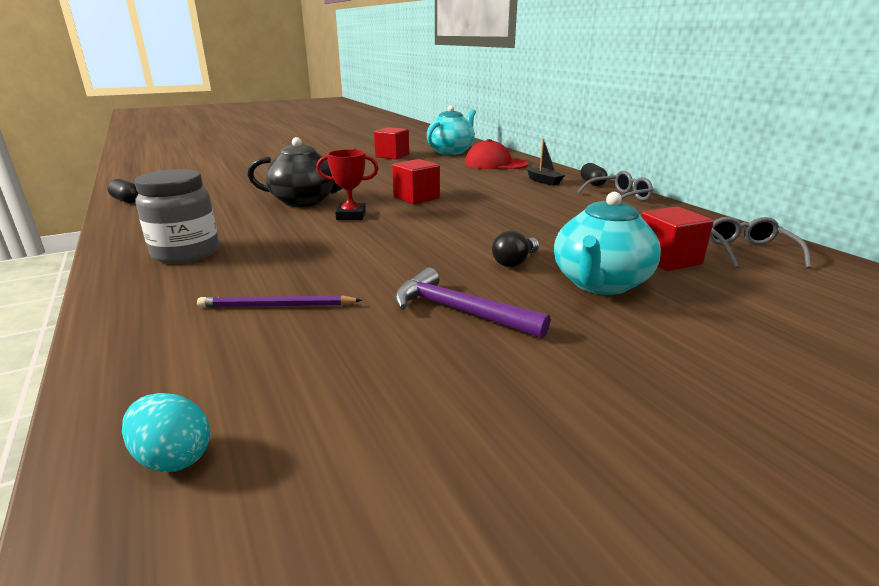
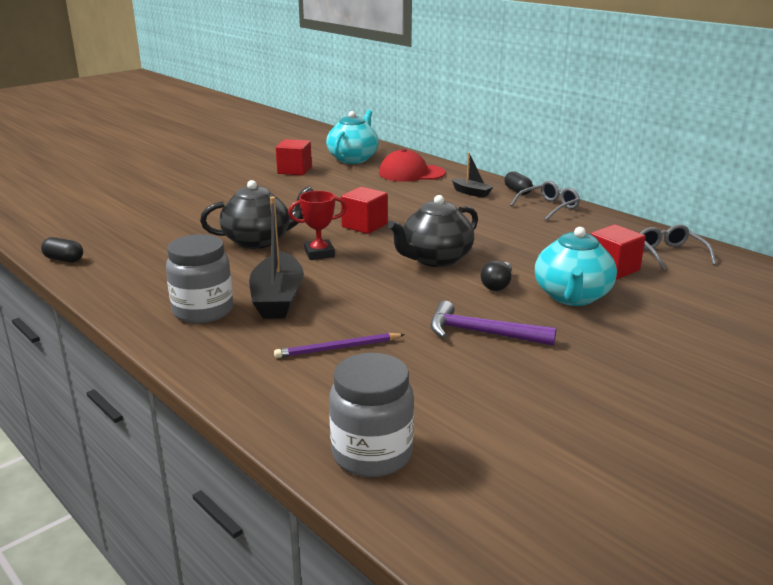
camera: 15 degrees left, 0 degrees up
(173, 457) = (372, 454): turquoise egg -> grey jar
(269, 249) = (277, 298): none -> black boat
(463, 231) = (435, 259): none -> black teapot

